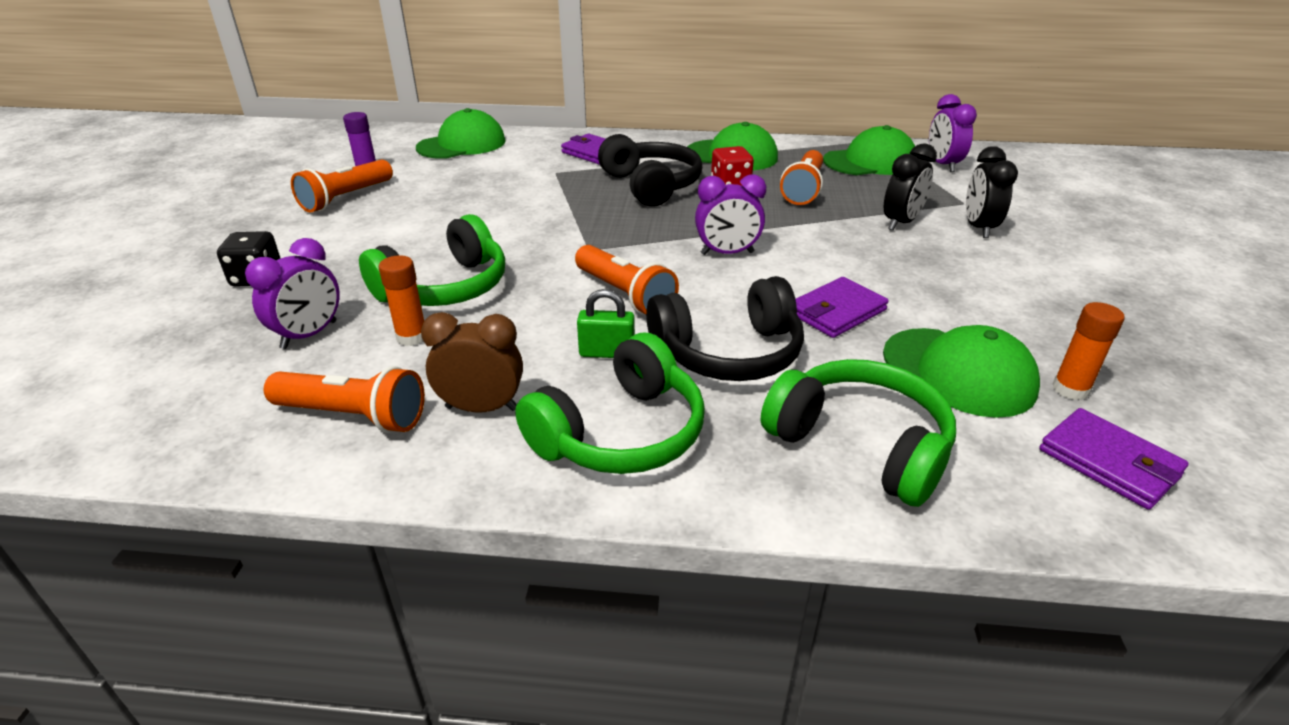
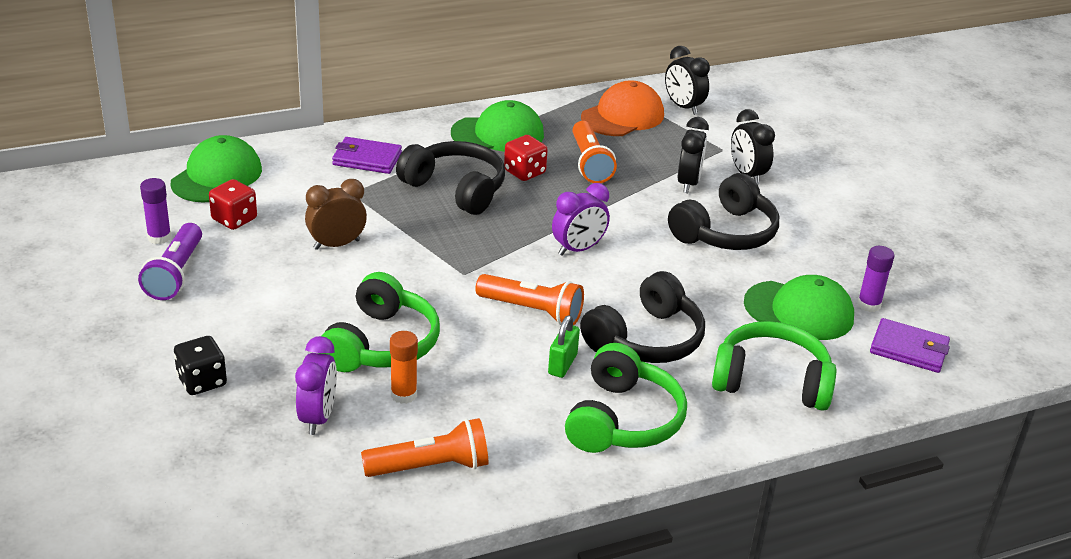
camera: 30 degrees left, 0 degrees up
(346, 198) = (175, 274): orange flashlight -> purple flashlight
(439, 172) = (234, 219): none -> red dice
(481, 408) = (515, 432): brown clock -> brown clock (336, 244)
(607, 353) = (562, 364): green padlock -> green padlock turned 45 degrees counterclockwise
(836, 311) = (694, 283): purple wallet -> none
(870, 162) = (623, 116): green cap -> orange cap
(913, 272) = (725, 232): none -> black headphones
(942, 165) = (683, 107): purple clock -> black clock
(1070, 389) = (869, 304): orange glue stick -> purple glue stick

